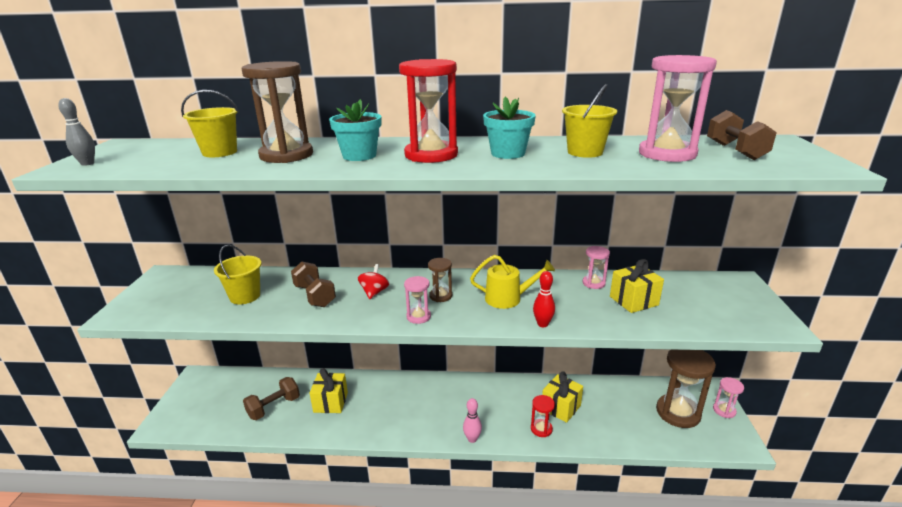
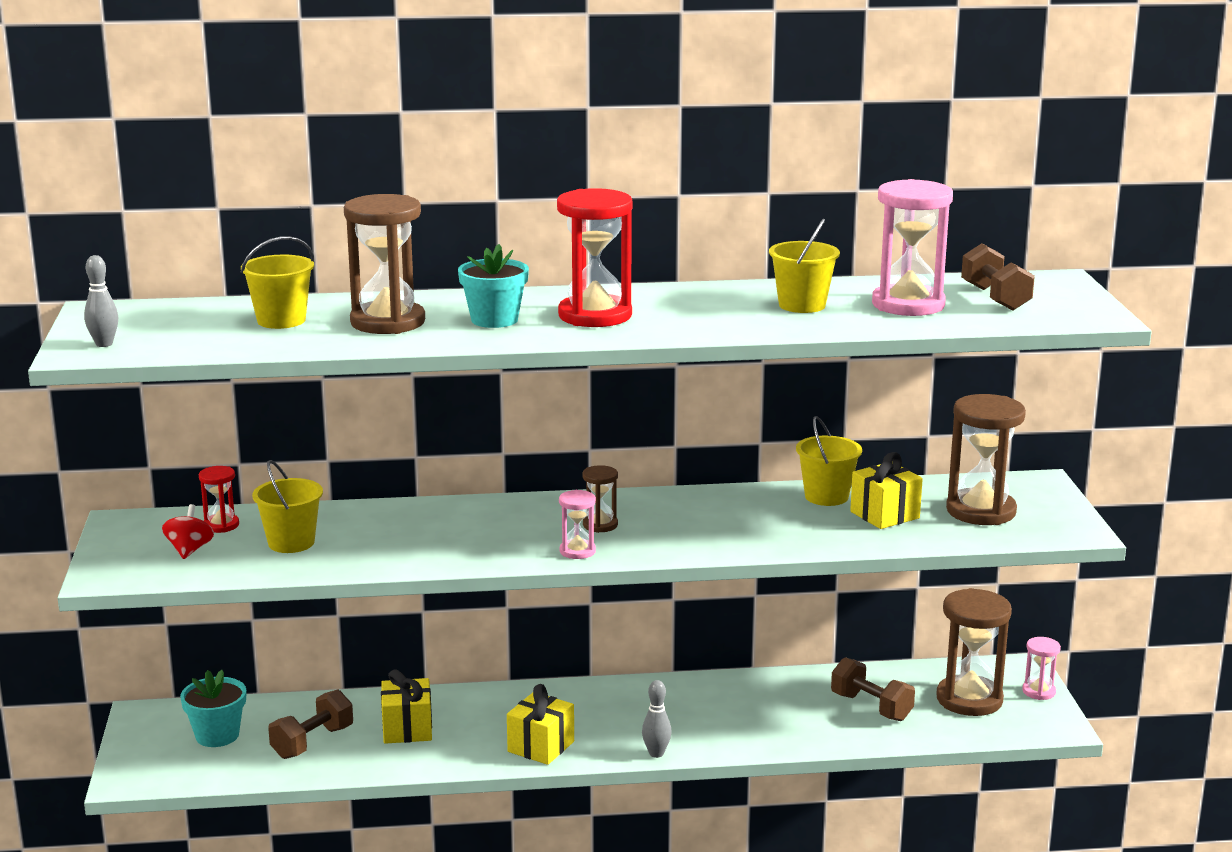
camera: 10 degrees left, 5 degrees down
(315, 296) = (403, 536): brown dumbbell -> brown dumbbell (871, 707)
(374, 292) = (495, 526): red spinning top -> red spinning top (189, 550)
(472, 439) = (656, 753): pink bowling pin -> grey bowling pin
(508, 153) = (699, 310): turquoise flower pot -> turquoise flower pot (217, 735)
(508, 298) = (702, 522): yellow watering can -> none
(541, 429) = (761, 734): red hourglass -> red hourglass (221, 525)
(542, 324) = (758, 549): red bowling pin -> none
(561, 407) = (789, 707): yellow gift -> yellow gift (541, 746)
(593, 283) = (826, 496): pink hourglass -> yellow bucket
(702, 302) = (981, 511): none -> brown hourglass

